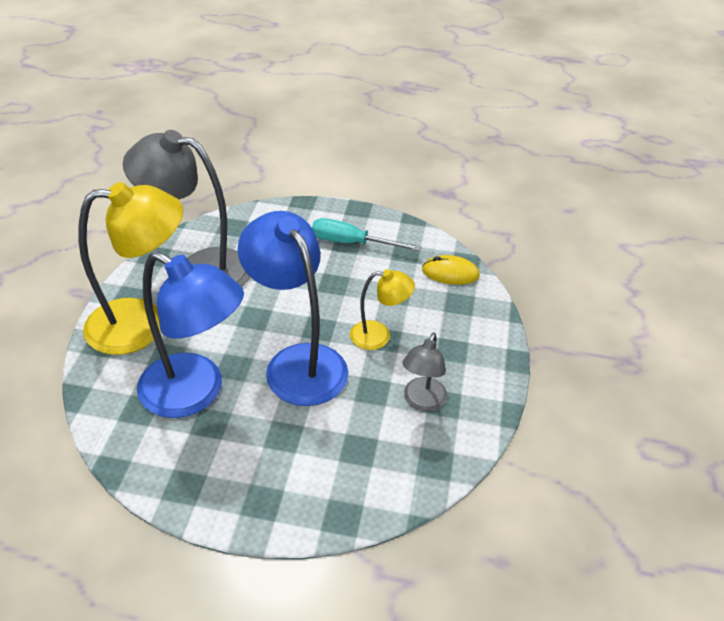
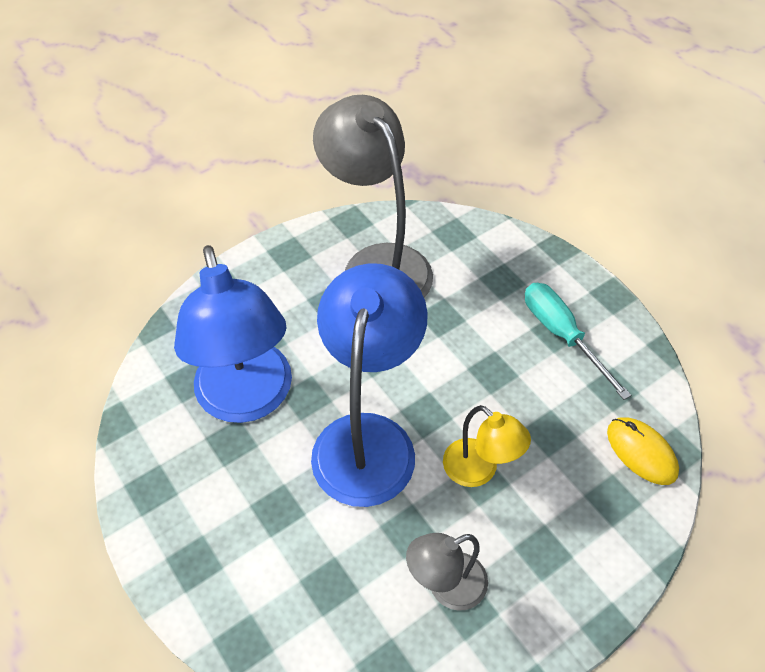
camera: 45 degrees right, 10 degrees up
(142, 324) = (273, 291): yellow lamp -> none

